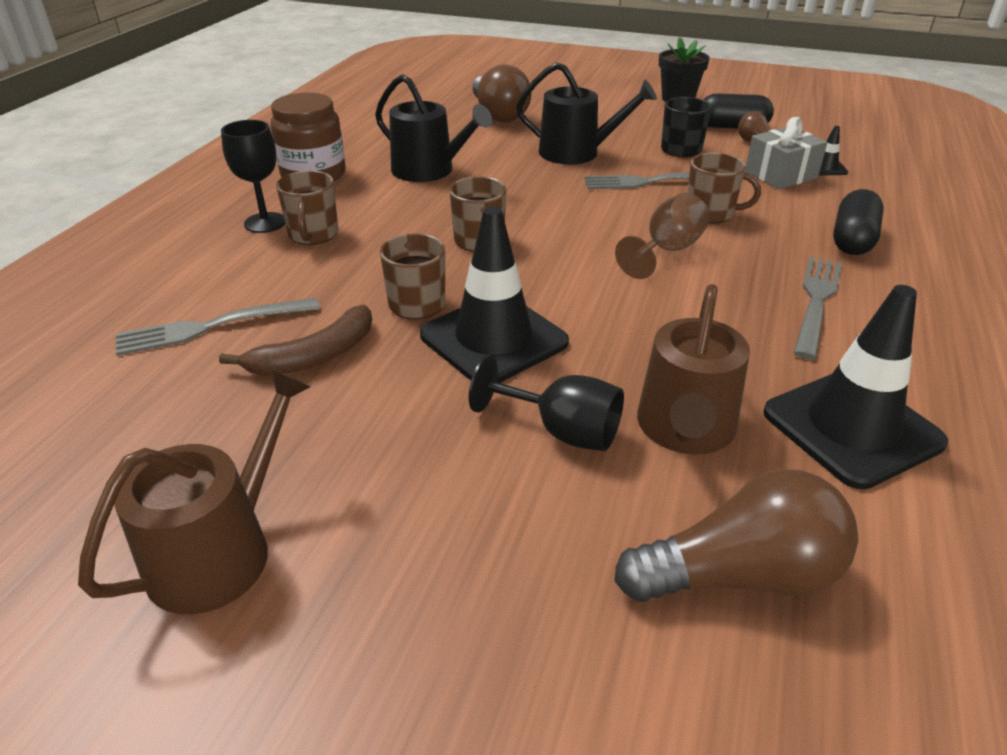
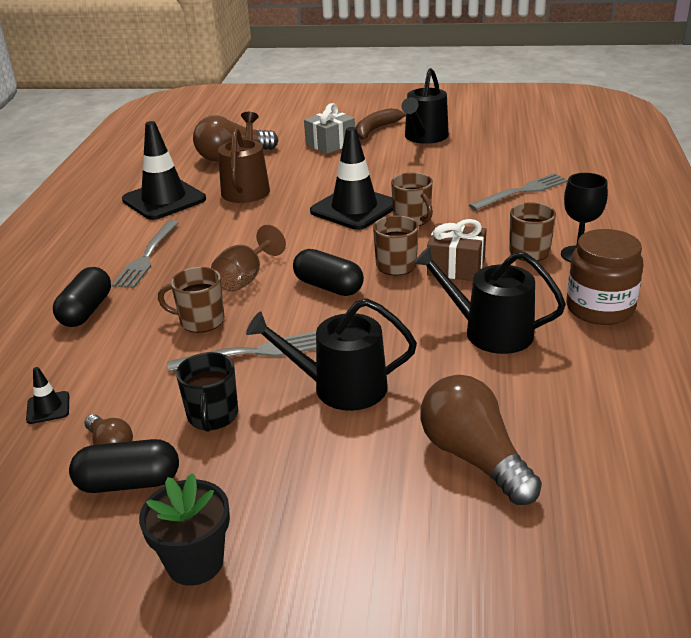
camera: 170 degrees right, 5 degrees down
(220, 550) = (424, 137): brown watering can -> black watering can
(314, 356) = (449, 188): brown banana -> brown banana (376, 129)
(411, 229) = (456, 267): none -> brown gift
(561, 431) = (305, 180): black goblet -> none
(567, 228) = (328, 286): none -> black capsule
(781, 175) = (108, 386): grey gift -> grey gift (330, 144)

